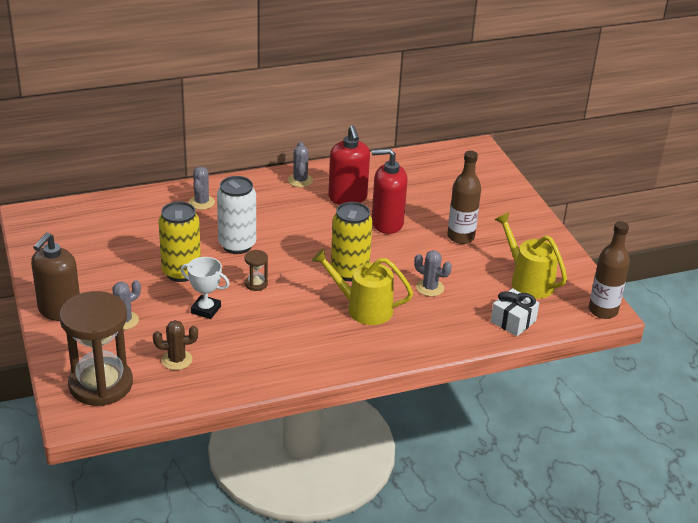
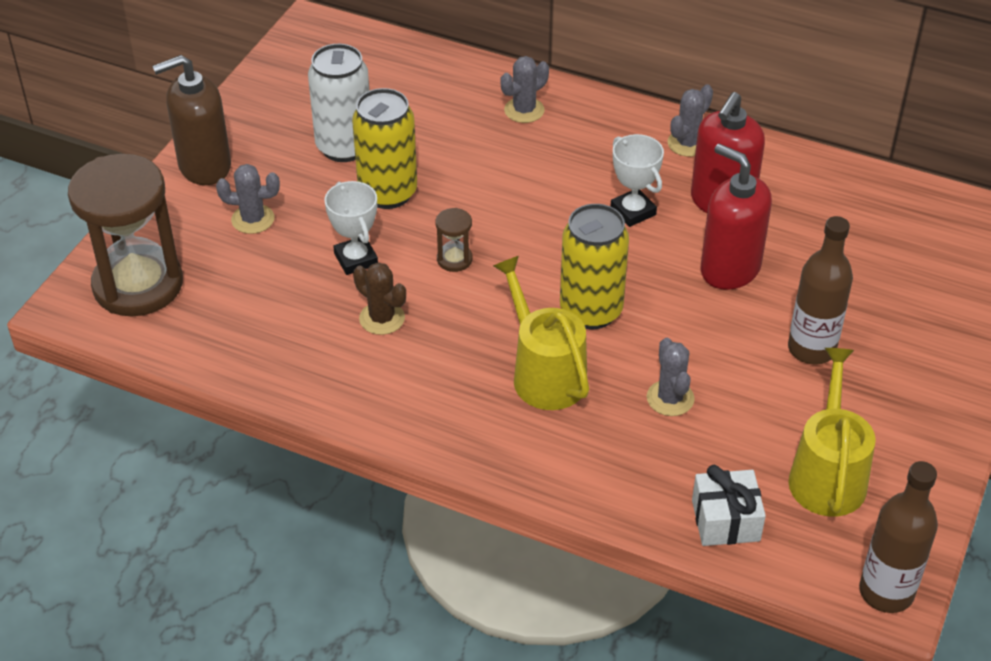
camera: 45 degrees right, 10 degrees up
(177, 360) = (248, 305): brown cactus -> brown cactus (382, 318)
(237, 245) = (496, 193): white can -> white can (344, 147)
(313, 221) = (633, 211): none -> white trophy

